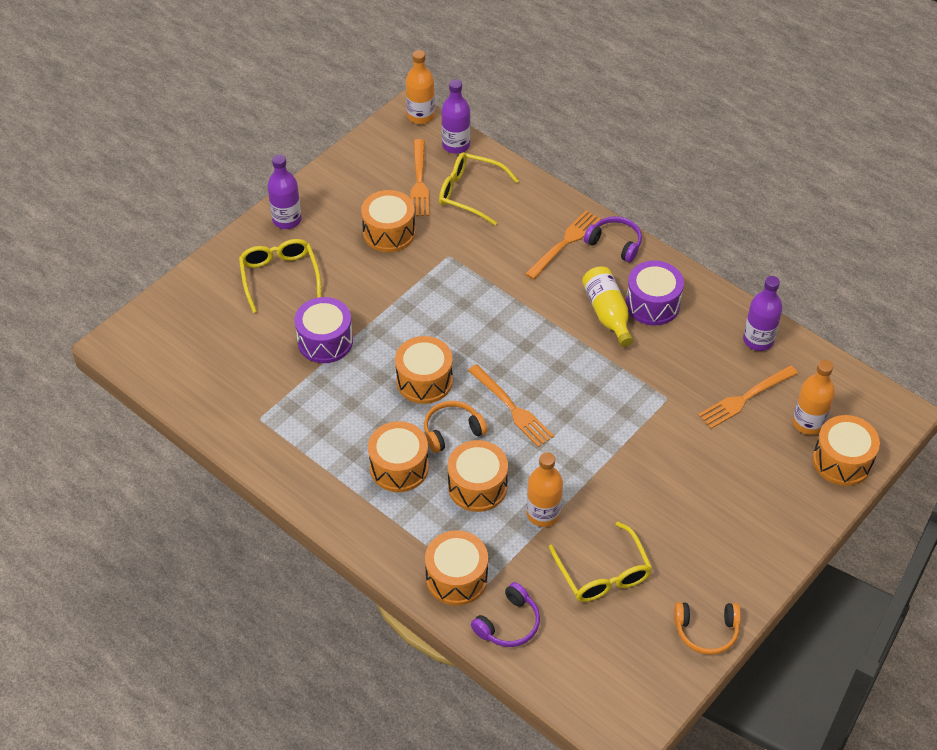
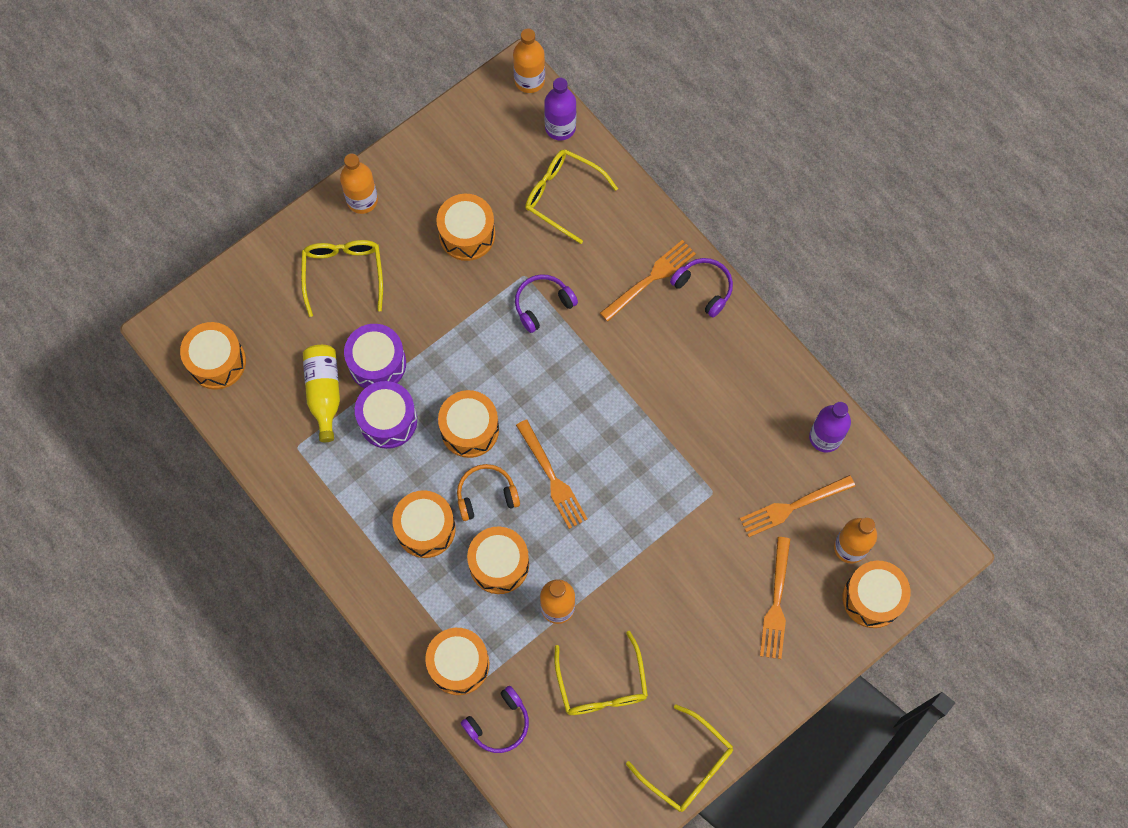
camera: 10 degrees right, 20 degrees up
(170, 361) = (217, 362): none -> orange drum
(287, 220) = (362, 200): purple bottle -> orange bottle
(419, 182) = (511, 171): orange fork -> orange fork (776, 603)
(471, 275) = (542, 304): none -> purple headphones
(607, 313) = (675, 377): yellow bottle -> yellow bottle (324, 393)
(652, 304) = (725, 373): purple drum -> purple drum (388, 420)
(706, 631) = (687, 765): orange headphones -> yellow glasses

